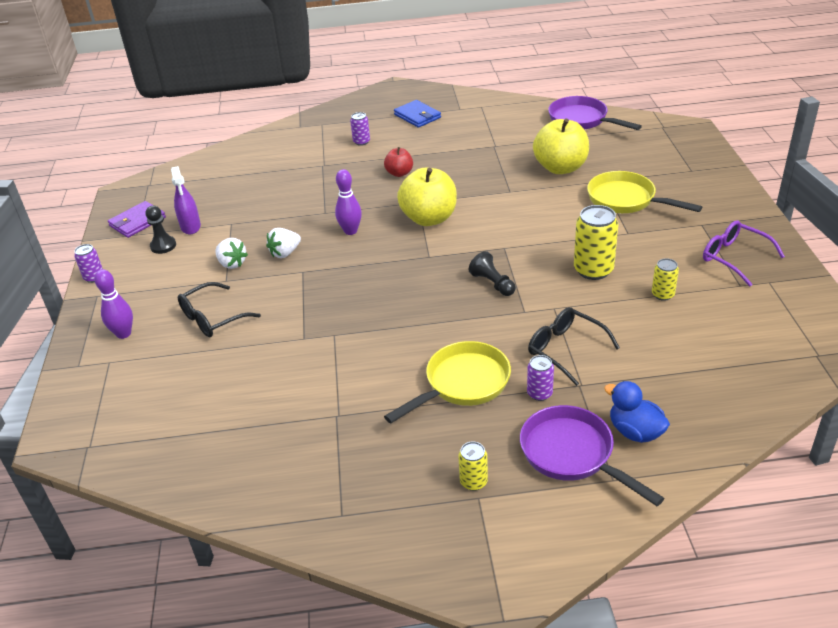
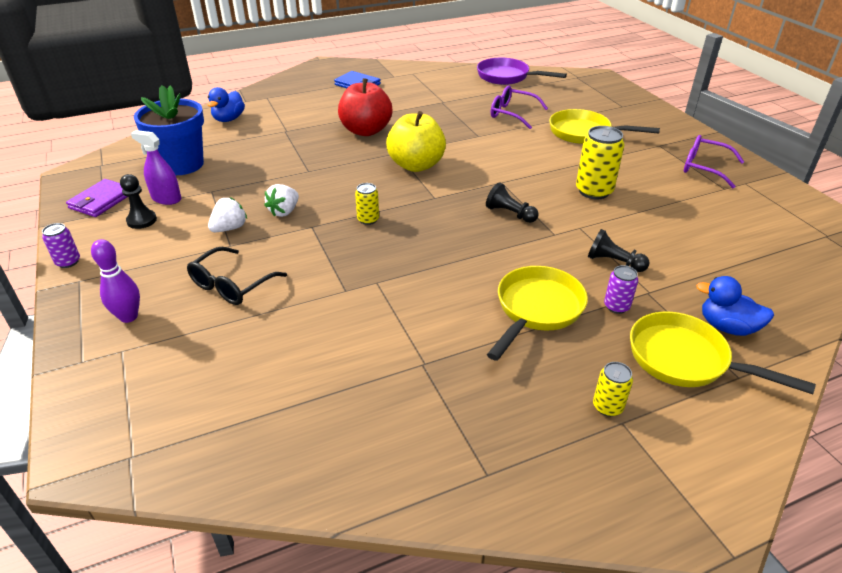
camera: 20 degrees left, 0 degrees up
(190, 226) = (166, 198): purple spray bottle -> purple spray bottle turned 150 degrees clockwise
(216, 192) = (182, 164): none -> blue flower pot
(232, 263) = (229, 228): white strawberry -> white strawberry turned 75 degrees counterclockwise
(276, 146) = (229, 119): none -> blue duck
(350, 231) = (343, 184): purple bowling pin -> none
(361, 142) = (314, 108): purple can -> none
(399, 173) = (366, 131): red apple -> red apple, size x1.88
(560, 168) = (512, 114): yellow apple -> purple glasses
(565, 349) = (614, 262): black glasses -> black pawn
(572, 454) = (685, 360): purple pan -> yellow pan
(662, 294) = (667, 204): yellow can -> yellow can (368, 219)

